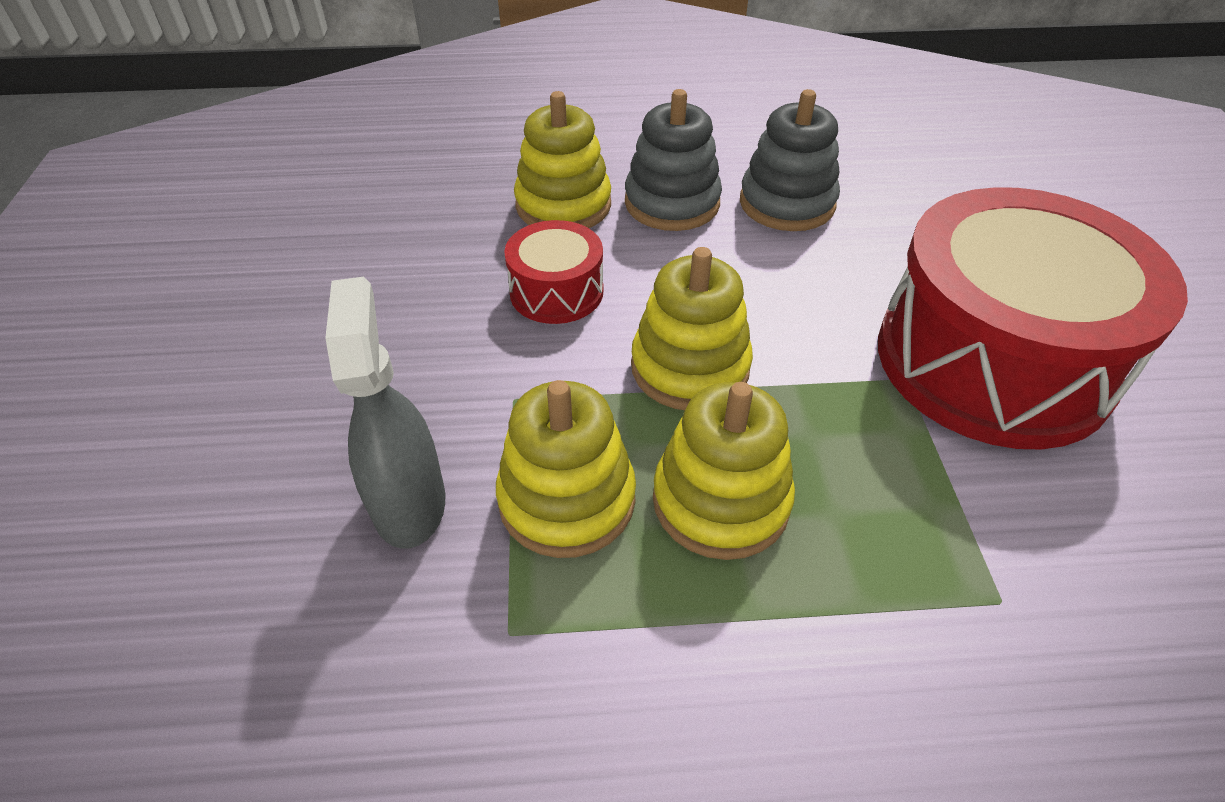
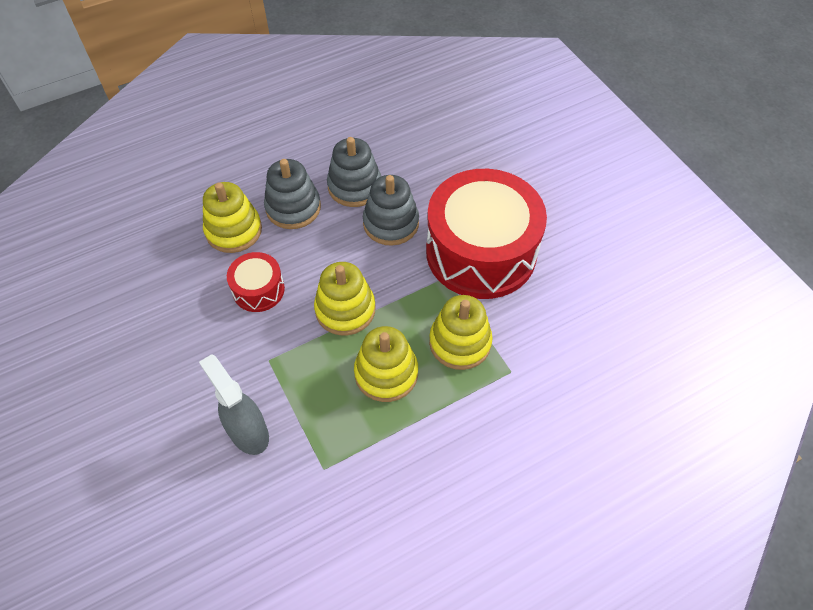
camera: 25 degrees left, 10 degrees up
(567, 499) = (319, 400): yellow stacking toy -> yellow stacking toy (460, 342)
(829, 268) = (391, 223): none -> grey stacking toy

